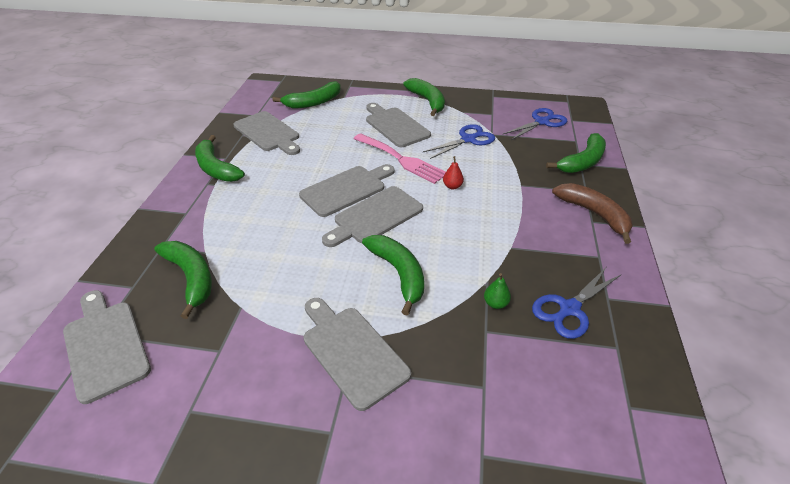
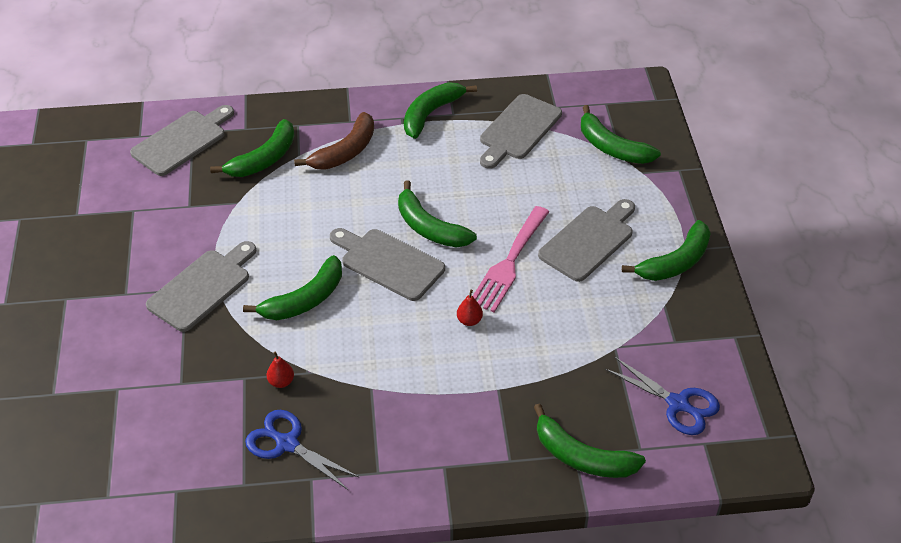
camera: 75 degrees right, 5 degrees up
(346, 189) = (429, 228): grey cutting board -> green banana
(468, 139) = (586, 322): blue scissors -> none
(495, 303) = (281, 382): green pear -> red pear
(594, 214) = (459, 469): brown banana -> brown banana (345, 152)

